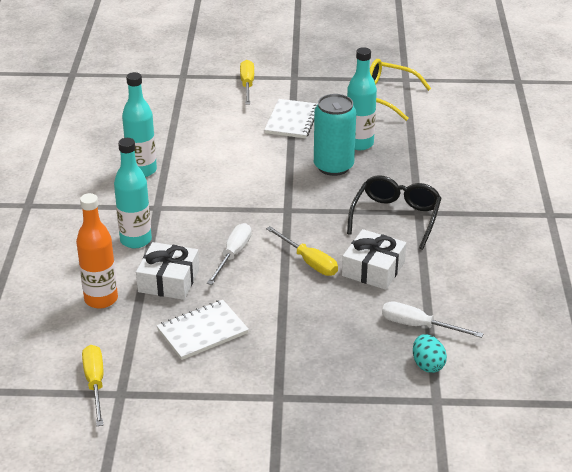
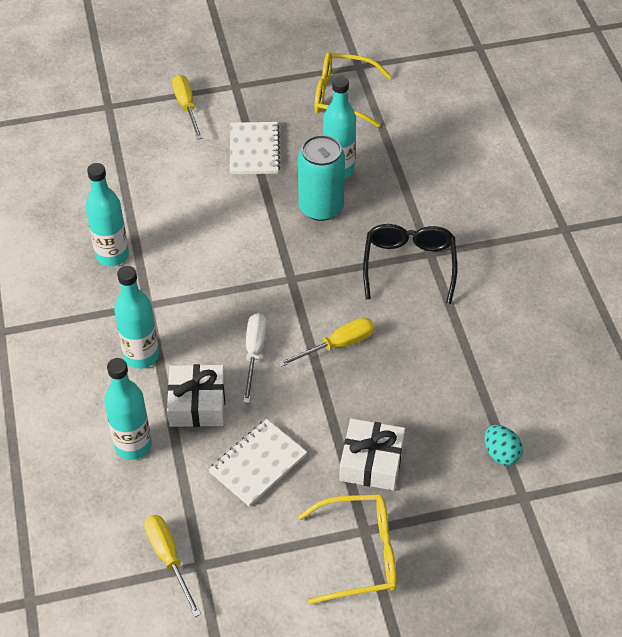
camera: 15 degrees left, 15 degrees up
(101, 299) = (133, 445): orange bottle -> turquoise bottle
(266, 414) = (360, 554): none -> yellow glasses
(309, 261) = (337, 345): yellow screwdriver -> yellow screwdriver turned 60 degrees counterclockwise
(373, 269) = (408, 340): white gift -> white gift (371, 462)
(419, 326) = (477, 405): white screwdriver -> none

